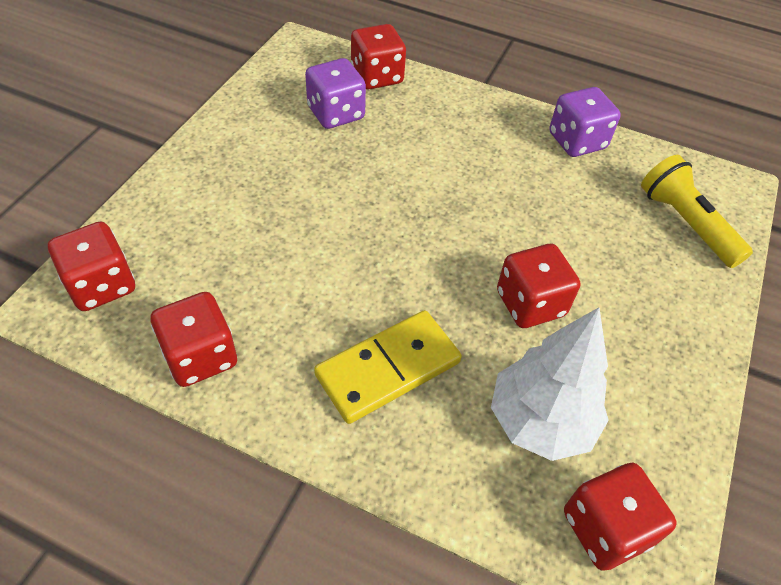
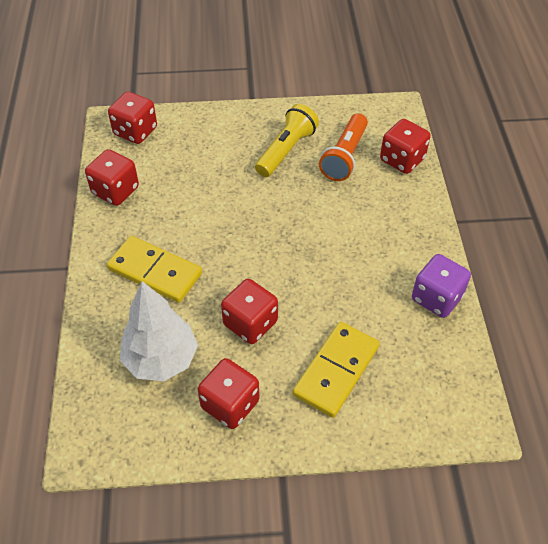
camera: 65 degrees right, 0 degrees up
(336, 113) = (345, 157): purple dice -> orange flashlight
(605, 528) = (105, 416): red dice -> red dice (230, 404)
(632, 258) = (336, 370): none -> yellow domino
(685, 223) = (400, 396): yellow flashlight -> yellow flashlight (286, 150)

